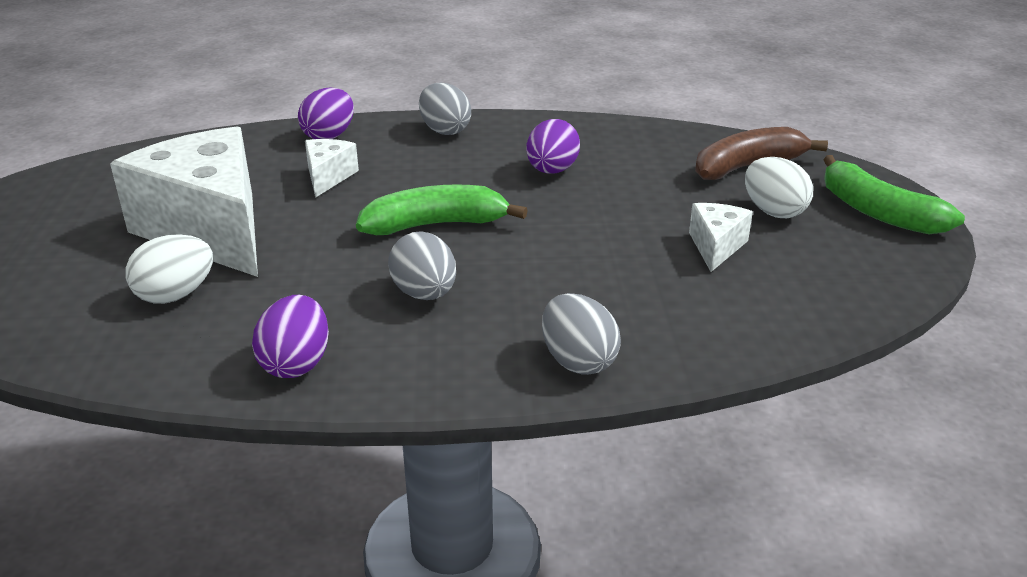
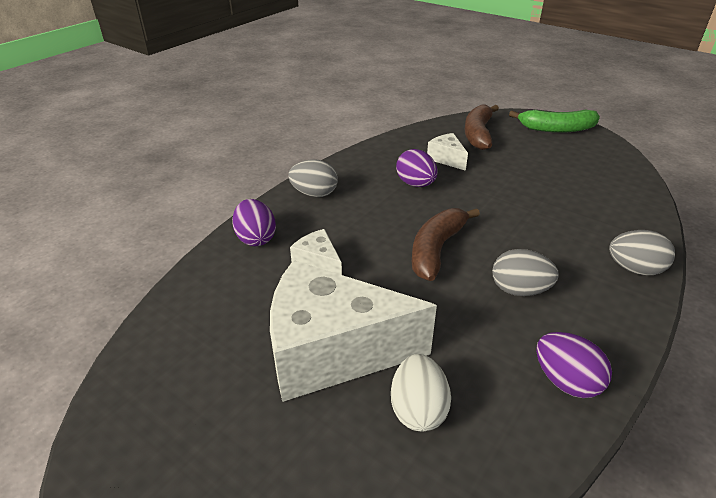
camera: 50 degrees left, 5 degrees up
(435, 224) = (436, 250): green banana -> brown banana
(716, 246) = (551, 179): white cheese -> white cheese (446, 159)
(773, 211) = (530, 150): white egg -> none

